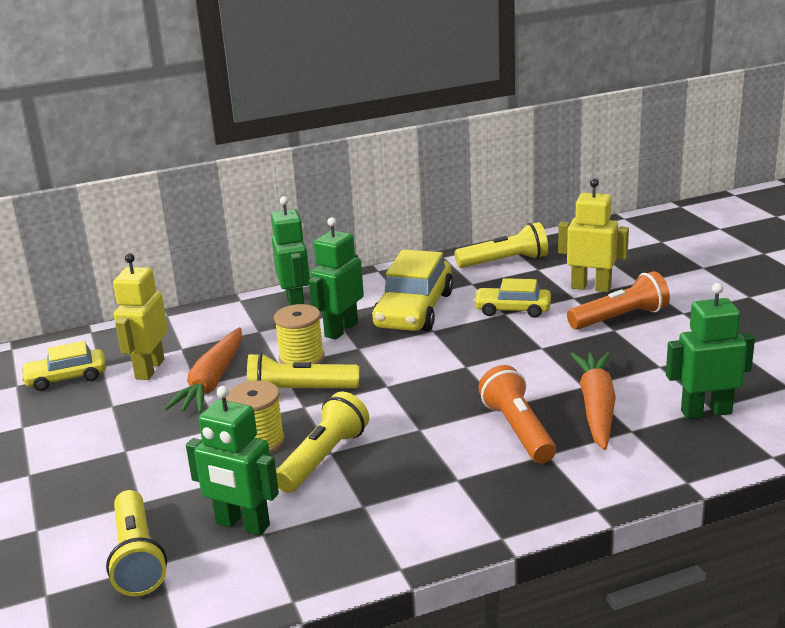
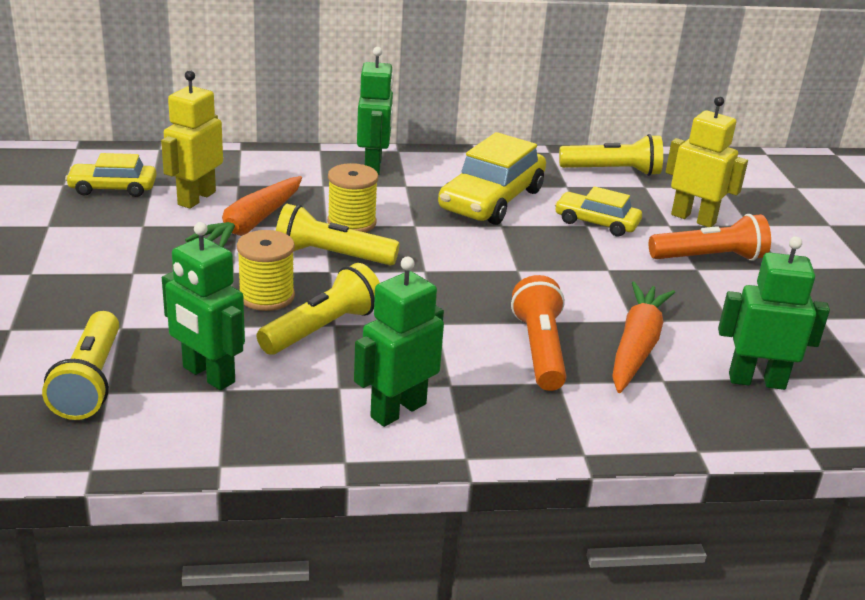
camera: 10 degrees right, 5 degrees up
(341, 330) = (406, 202): green robot -> green robot (398, 410)

